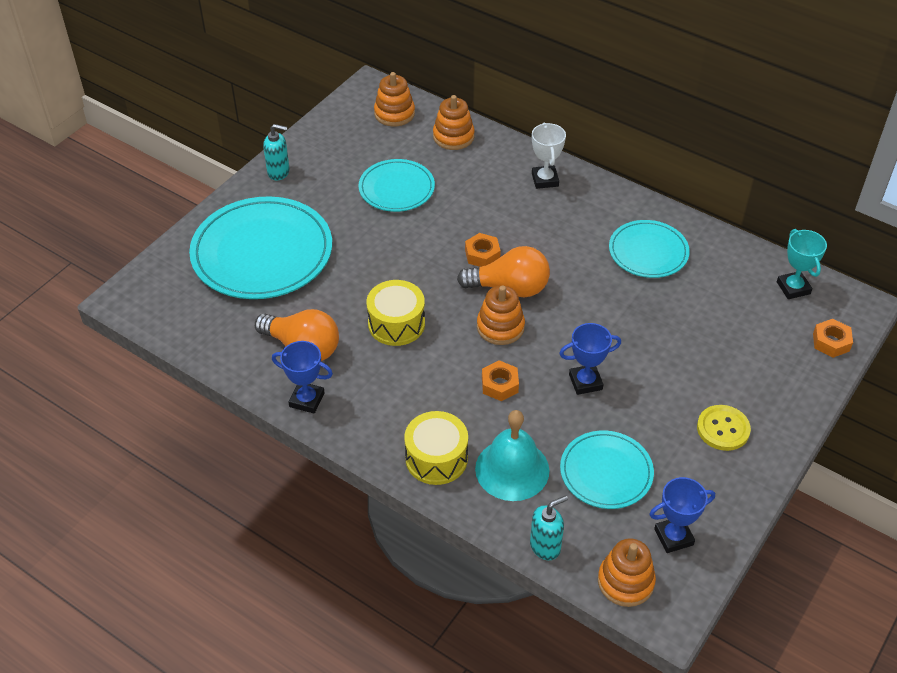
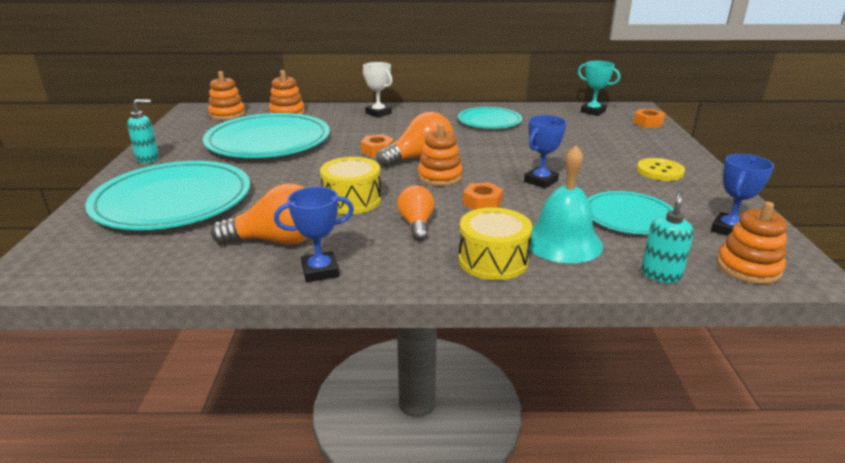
camera: 35 degrees left, 20 degrees down
(396, 188) = (268, 141): turquoise plate -> turquoise plate, size x1.77
(419, 384) = (416, 224): none -> orange light bulb

